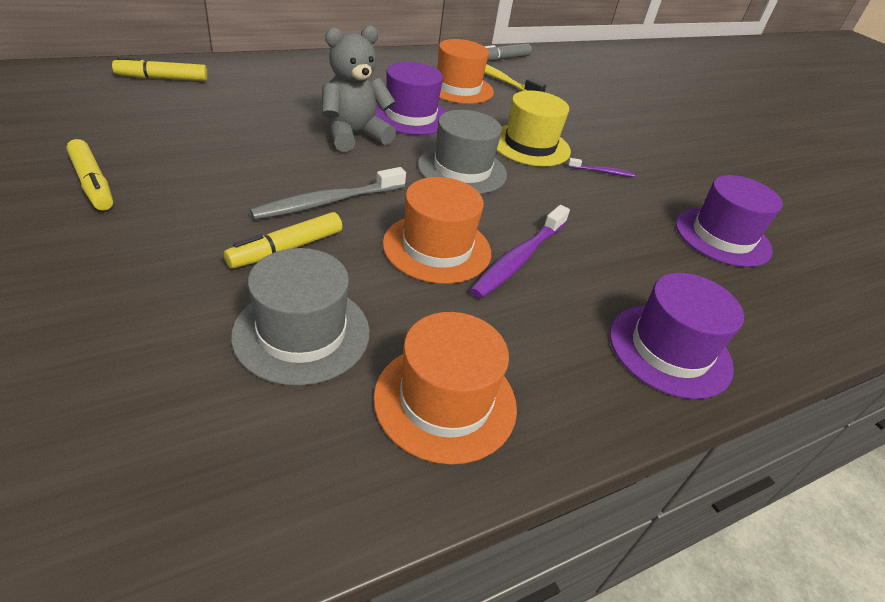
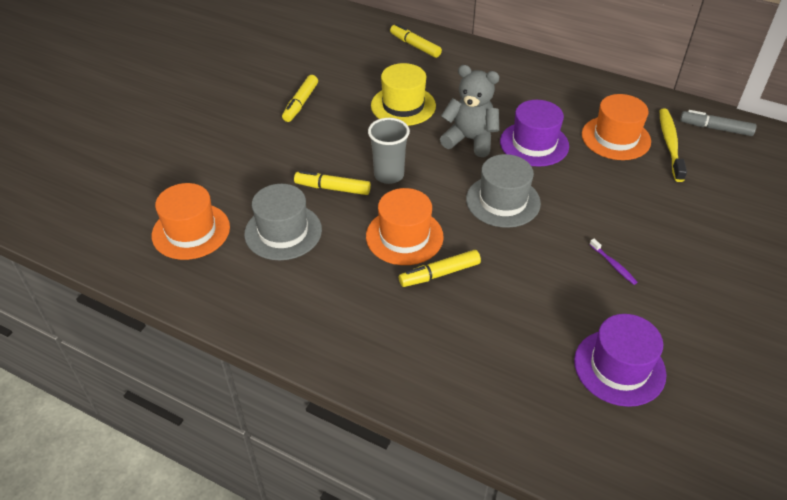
camera: 60 degrees right, 5 degrees up
(328, 202) = (389, 175): grey toothbrush -> grey cup
(445, 401) = (292, 303): orange hat -> orange hat (191, 231)
(519, 259) = (439, 274): purple toothbrush -> yellow marker
(530, 145) = (590, 213): yellow hat -> yellow hat (403, 105)
(670, 350) = (435, 379): purple hat -> none

